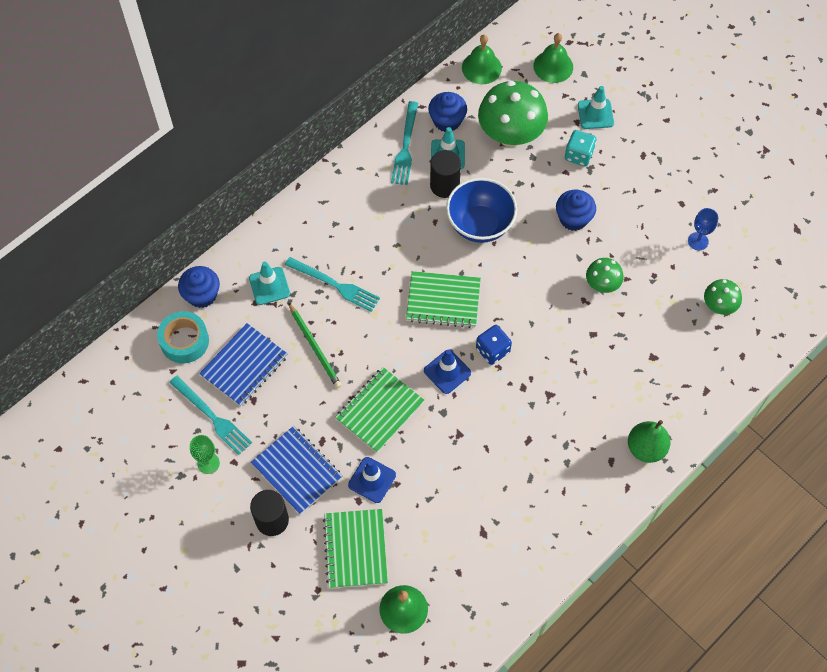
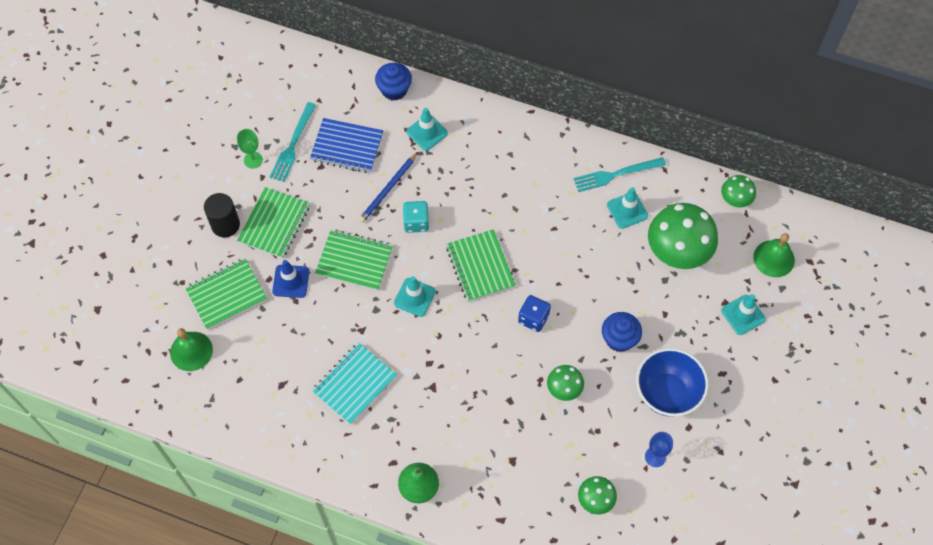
camera: 65 degrees right, 0 degrees up
(184, 341) = (348, 96): turquoise tape -> none
(297, 471) = (274, 224): blue notebook -> green notebook
(315, 347) = (388, 189): green pencil -> blue pencil
(335, 285) = (452, 179): turquoise fork -> none
(444, 185) = (594, 221): black cylinder -> none
(447, 121) = (661, 195): blue cupcake -> none
(447, 372) = (414, 297): blue traffic cone -> turquoise traffic cone
(480, 225) = (570, 265): blue bowl -> blue bowl (667, 393)
(481, 67) = (735, 200): green bell -> green mushroom
(492, 350) = (452, 324): blue dice -> blue dice (533, 318)
(514, 463) = (354, 384): none -> turquoise notebook
(578, 155) = (689, 317): turquoise dice -> turquoise dice (416, 222)

